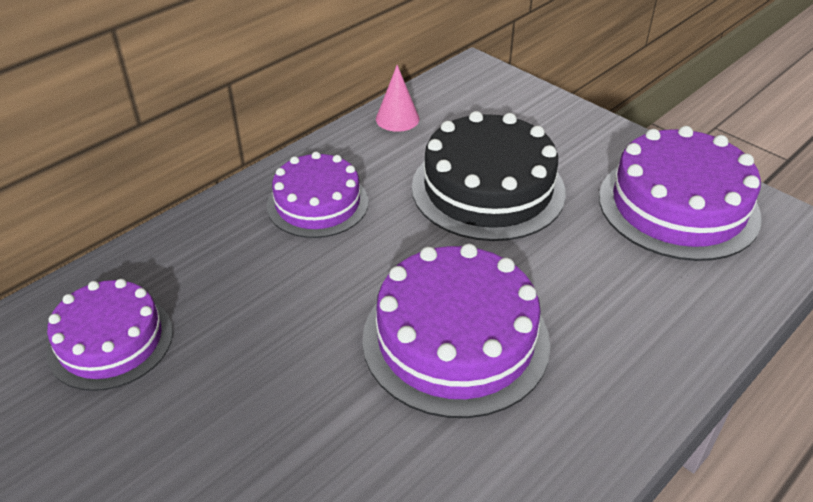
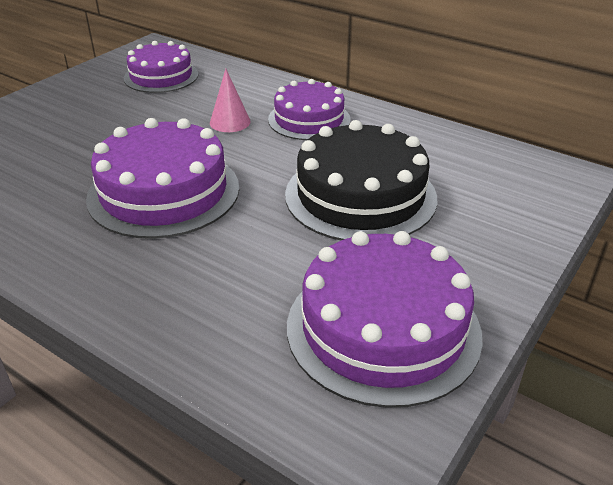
camera: 80 degrees right, 5 degrees down
(397, 118) = (447, 140): pink cone -> pink cone (230, 122)

